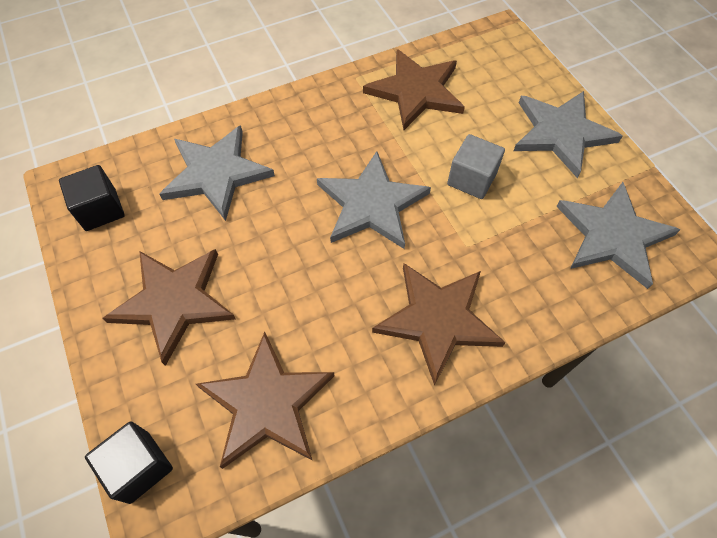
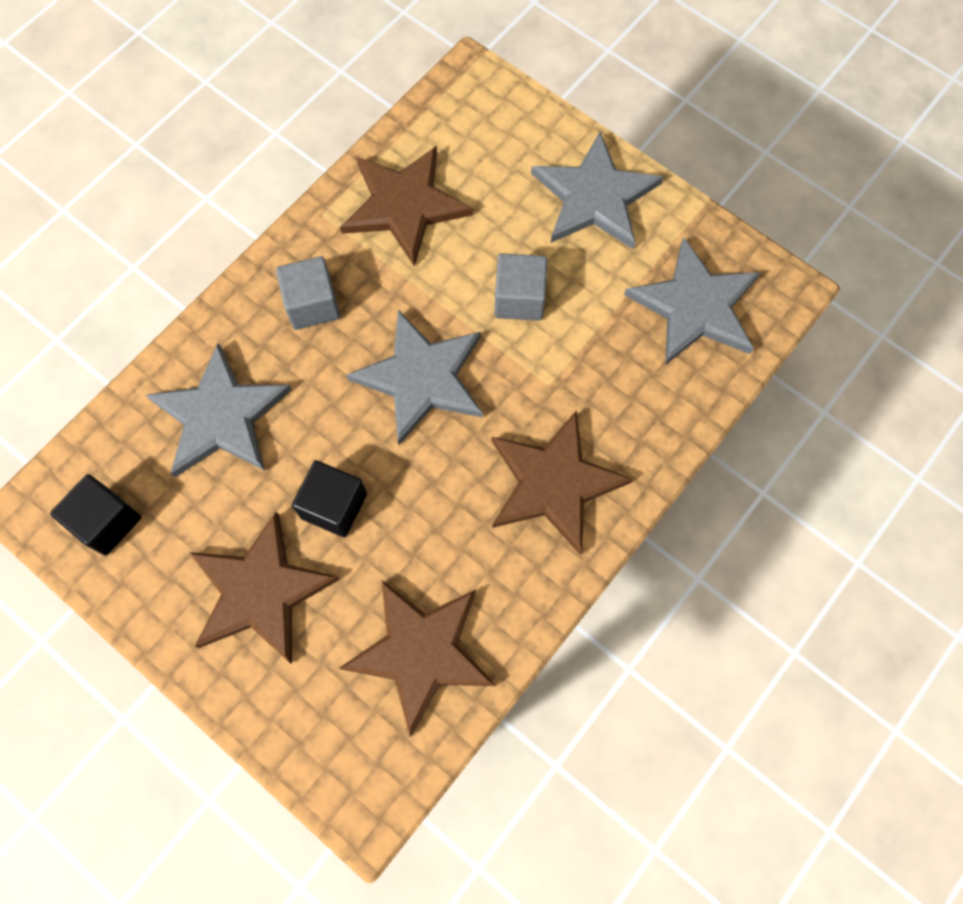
camera: 25 degrees left, 10 degrees up
(139, 467) = (325, 775): black cube -> black cube (334, 506)
(319, 128) = (312, 304): none -> grey cube

